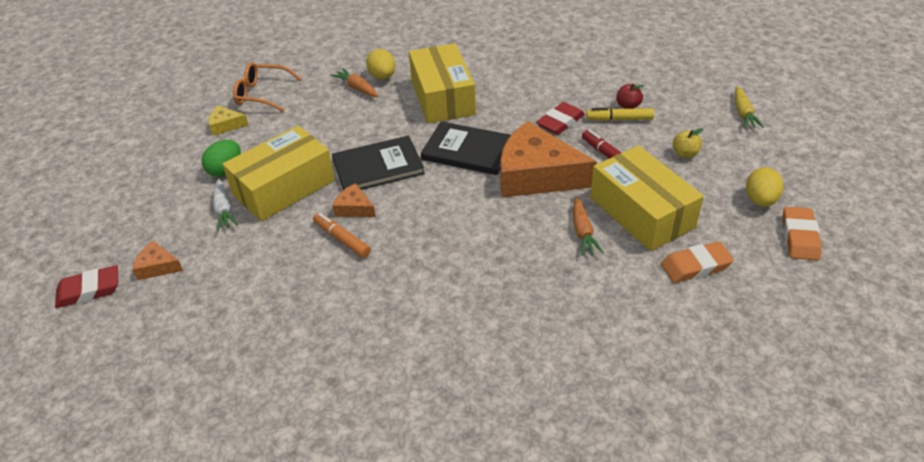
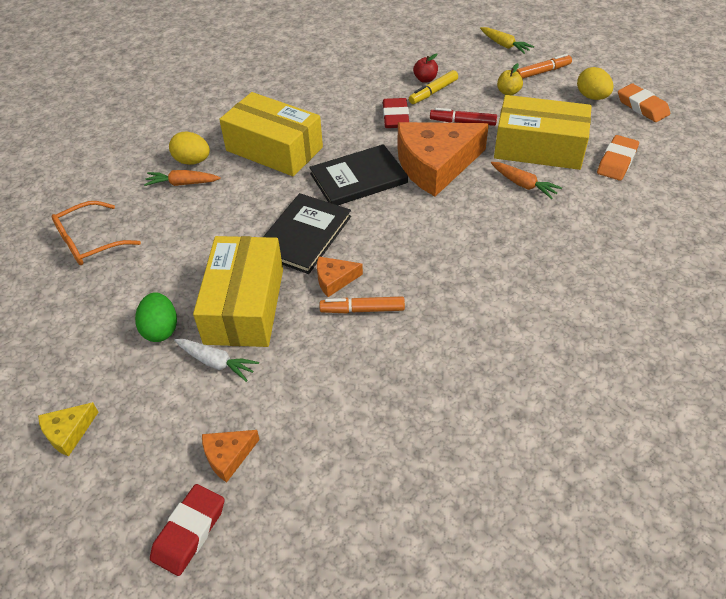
camera: 45 degrees left, 5 degrees up
(225, 125) = (94, 292): yellow cheese -> yellow cheese (68, 432)
(745, 154) = (542, 72): none -> orange marker

